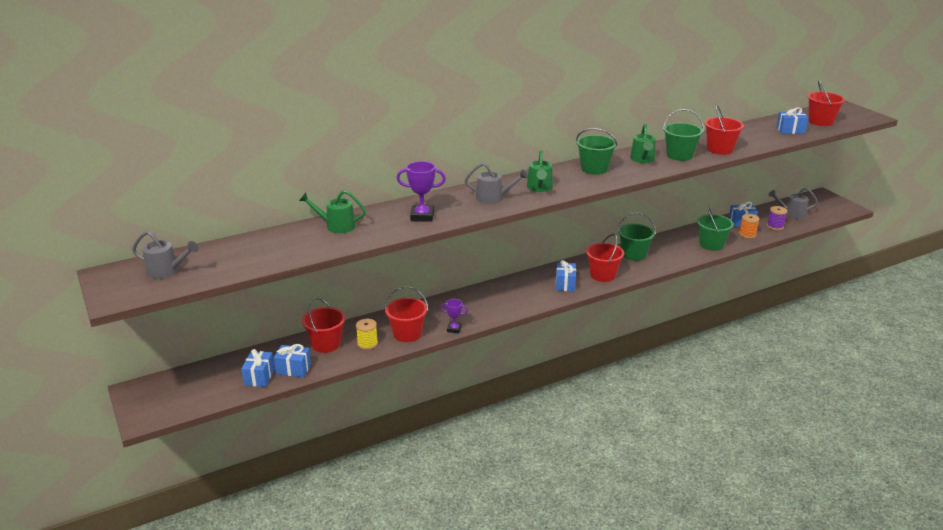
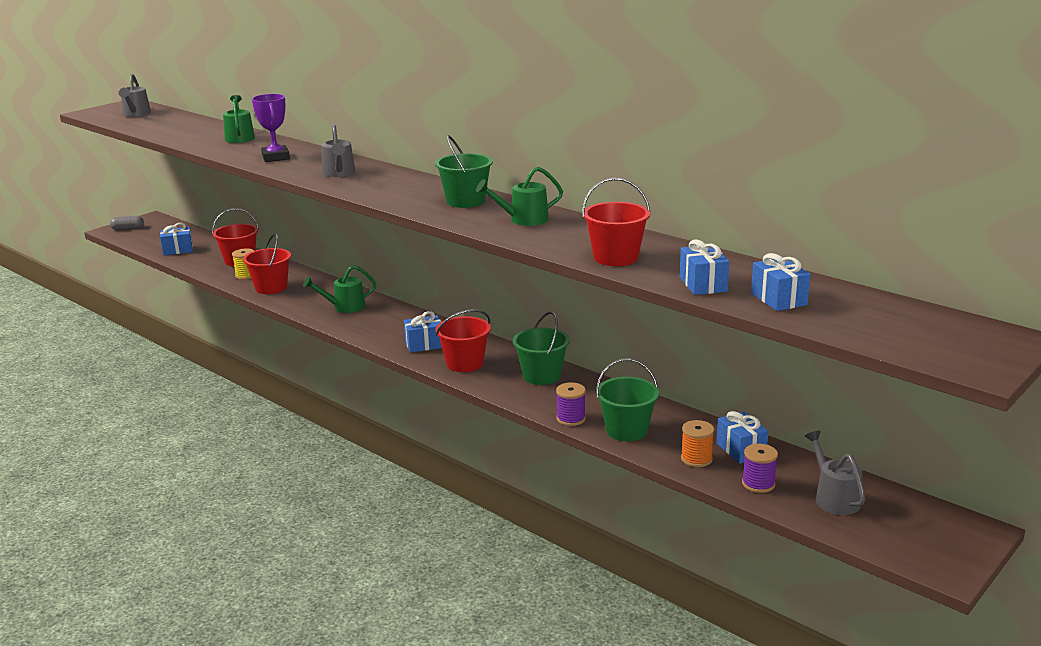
camera: 70 degrees right, 5 degrees down
(150, 407) = (128, 228): none -> grey capsule
(293, 369) = (193, 258): blue gift -> blue gift (703, 284)
(454, 329) = (289, 306): purple trophy -> none
(539, 188) = (382, 186): green watering can -> green watering can (344, 307)
(679, 155) = (562, 237): green bucket -> none
(692, 256) = (571, 418): none -> purple spool
(821, 121) = (868, 321): red bucket -> none

